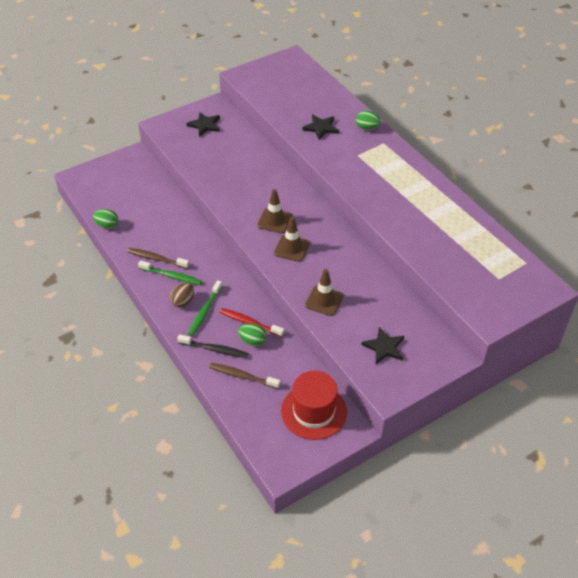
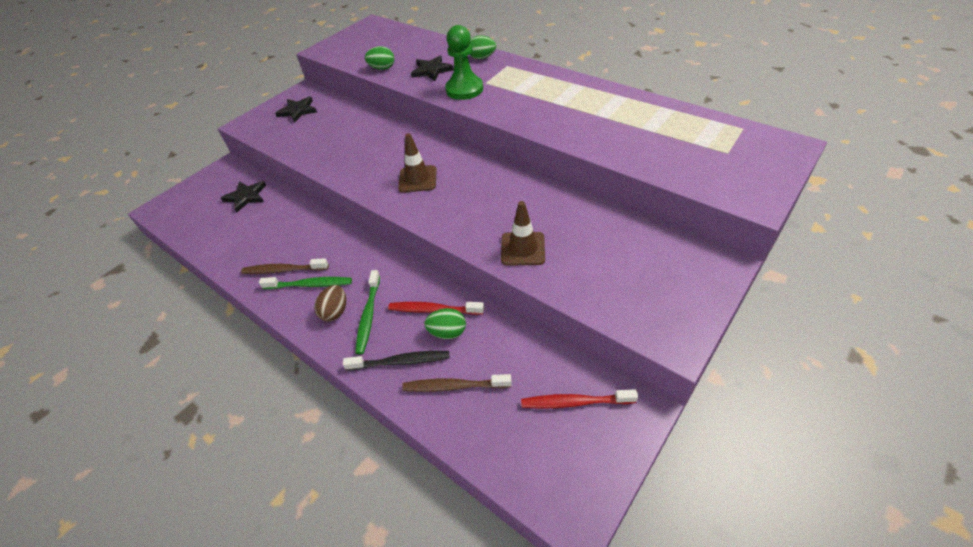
camera: 15 degrees left, 0 degrees up
(107, 225) = (208, 251): green egg -> green egg (382, 68)
(292, 248) = (452, 202): brown traffic cone -> none
(313, 411) = (574, 402): red hat -> red toothbrush
(338, 156) = (464, 89): none -> green pawn
(384, 347) = (631, 281): black star -> black star (246, 197)

